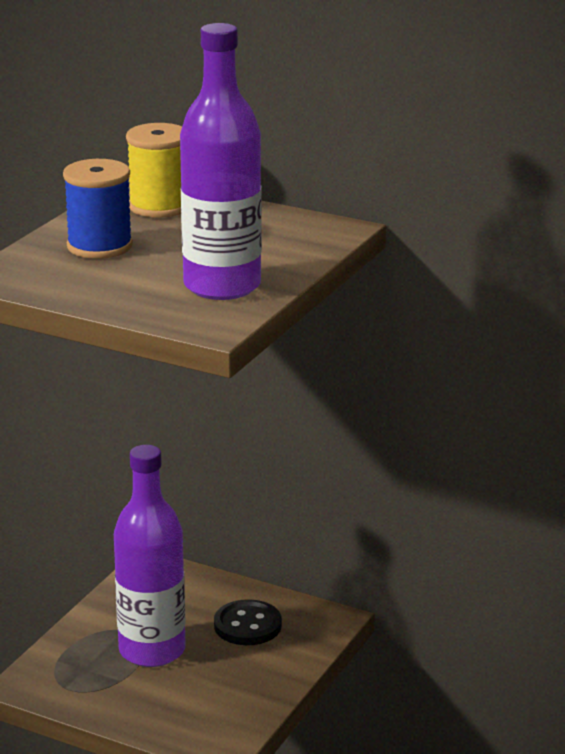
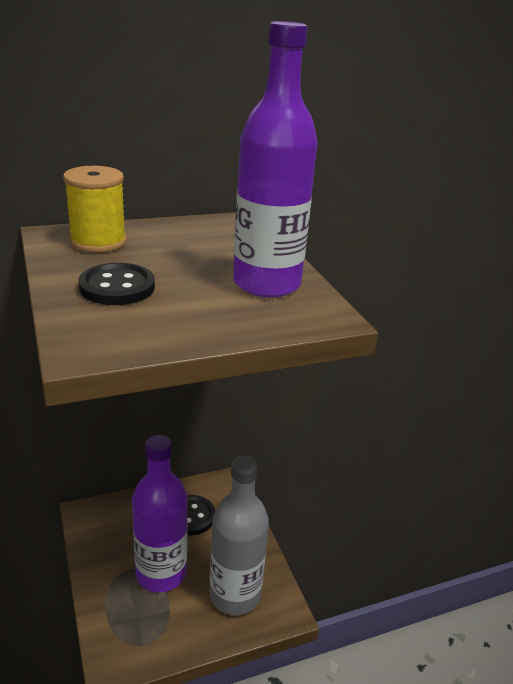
camera: 50 degrees left, 5 degrees up
(99, 246) = (117, 287): blue spool -> black button
(194, 707) = (235, 594): none -> grey bottle

